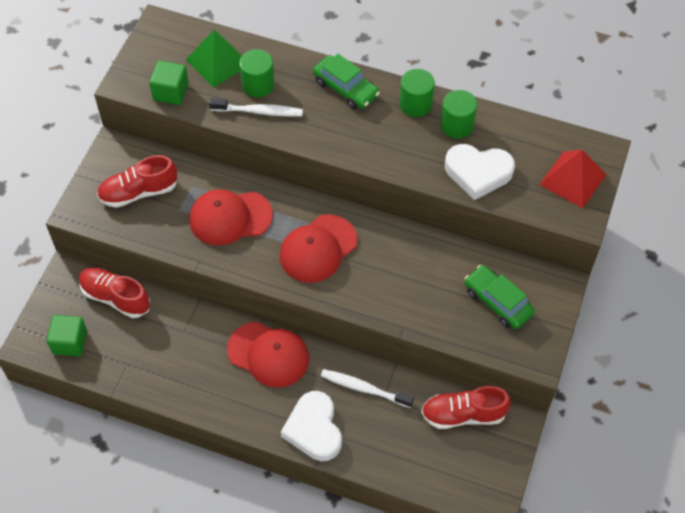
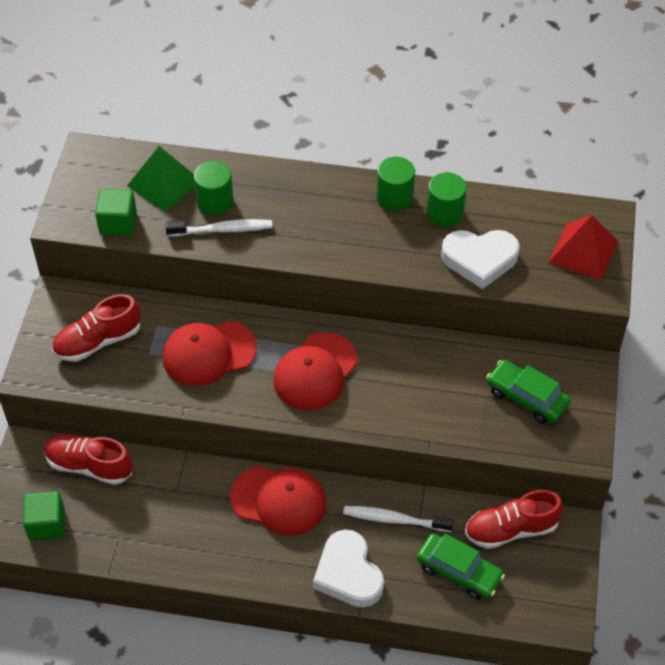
camera: 10 degrees left, 5 degrees down
(345, 88) = (314, 191): green car -> green car (459, 571)

